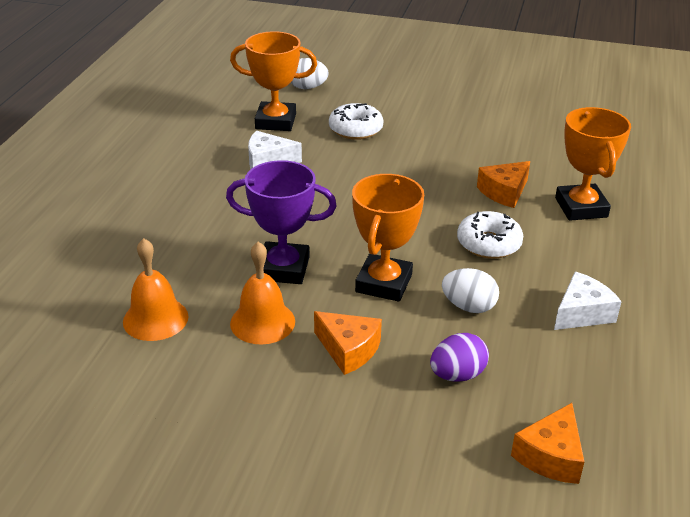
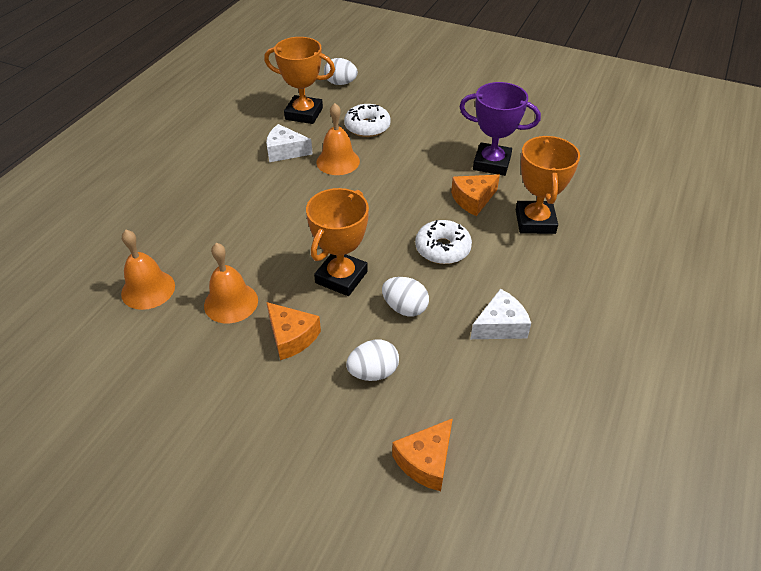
camera: 10 degrees right, 10 degrees up
(283, 268) = (264, 254): purple trophy -> purple trophy (491, 163)
(334, 167) = (338, 161): none -> orange bell
(457, 375) = (373, 372): purple egg -> white egg

